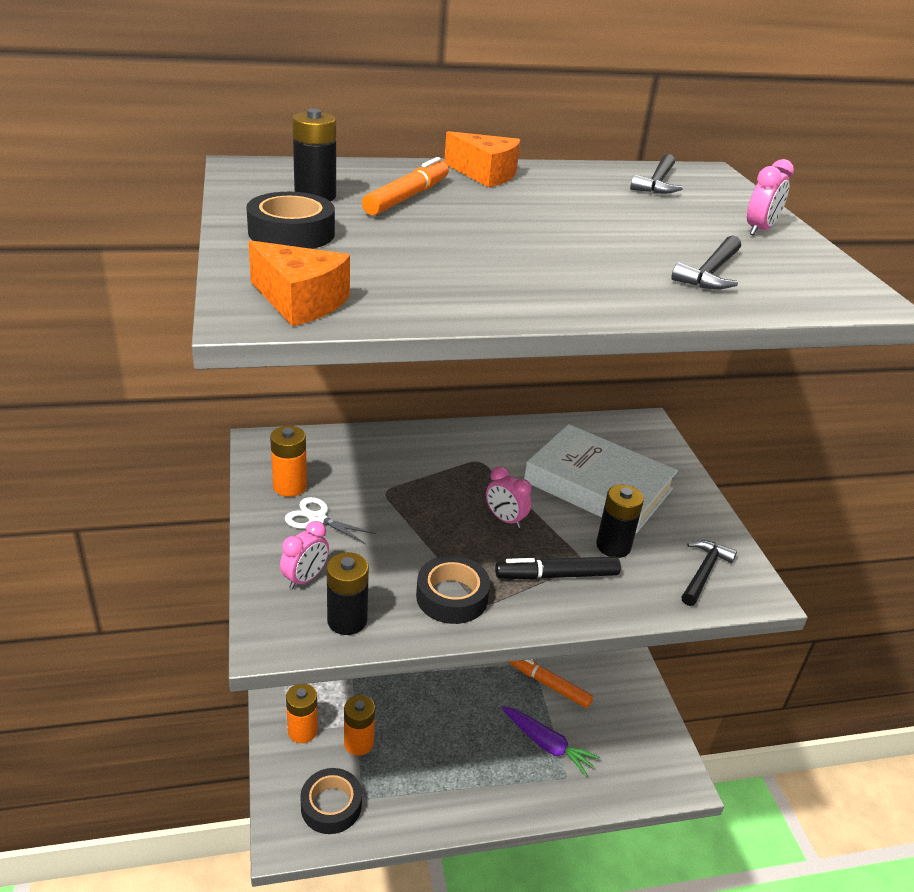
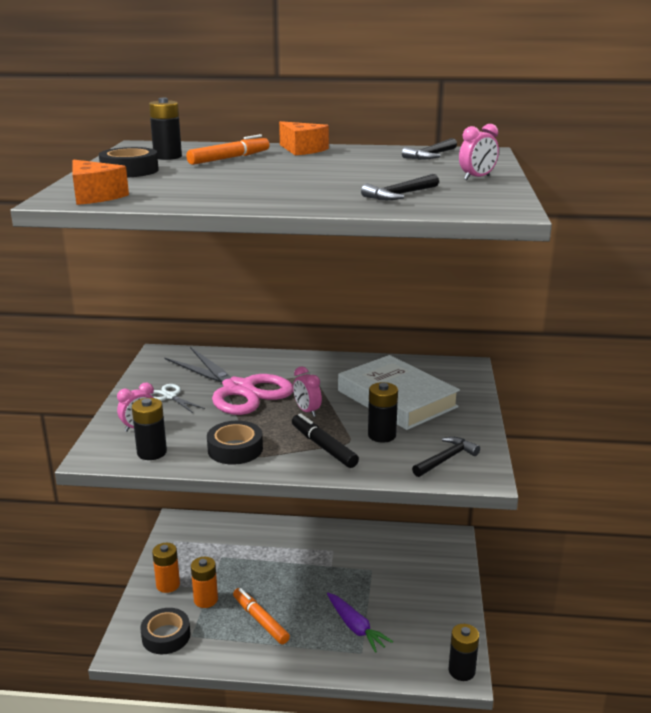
camera: 20 degrees right, 10 degrees down
(290, 486) = (163, 377): orange battery -> none
(401, 494) = (239, 389): none -> pink scissors
(548, 684) = (377, 586): orange marker -> orange marker (260, 620)
(557, 575) = (323, 447): black marker -> black marker turned 45 degrees clockwise
(679, 777) = (461, 671): none -> black battery

